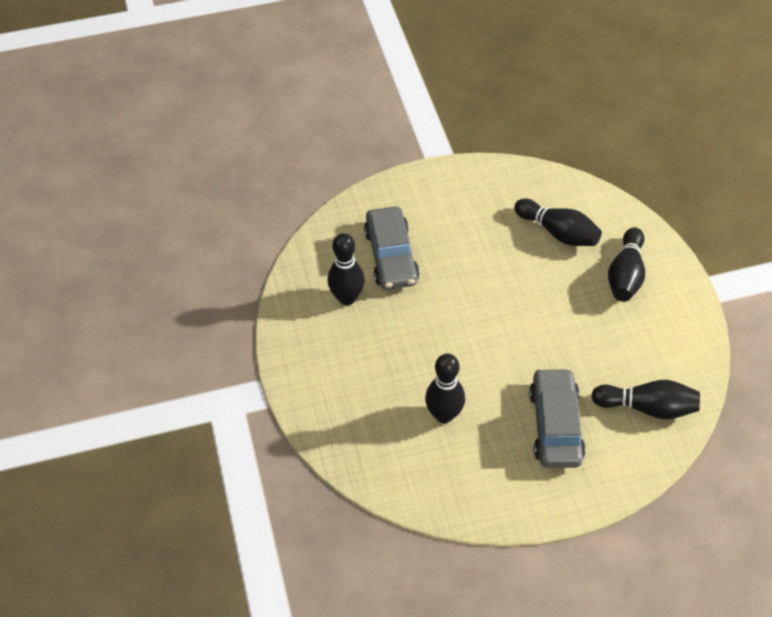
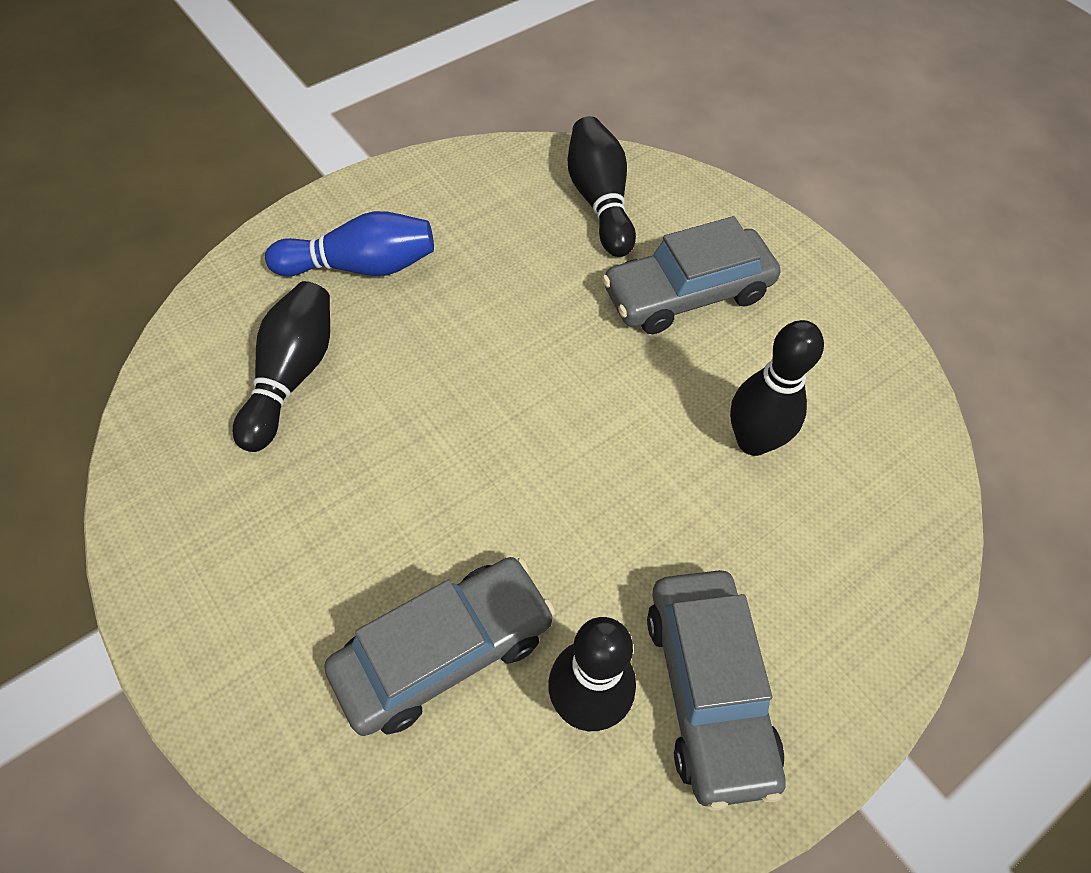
camera: 115 degrees left, 5 degrees up
(330, 342) = (708, 690): none -> grey car
(625, 275) = (361, 266): black bowling pin -> blue bowling pin

